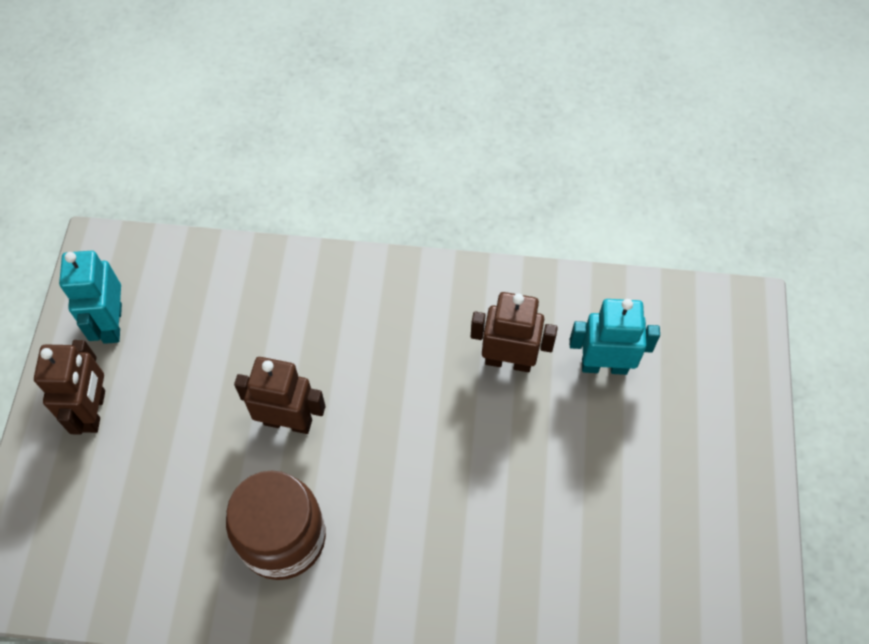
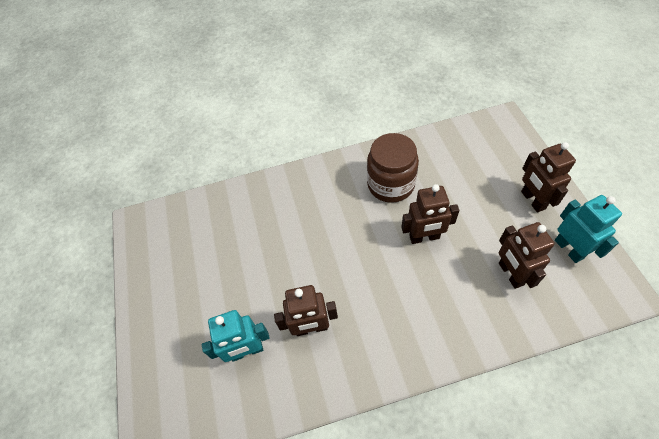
camera: 165 degrees right, 5 degrees down
(211, 324) = (510, 274): none -> brown robot

